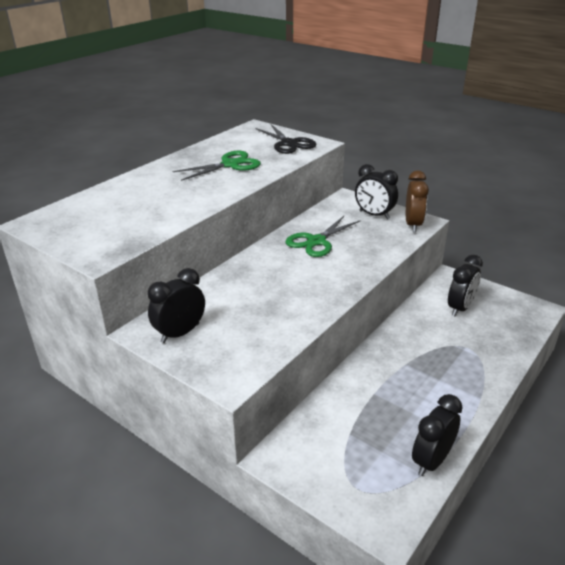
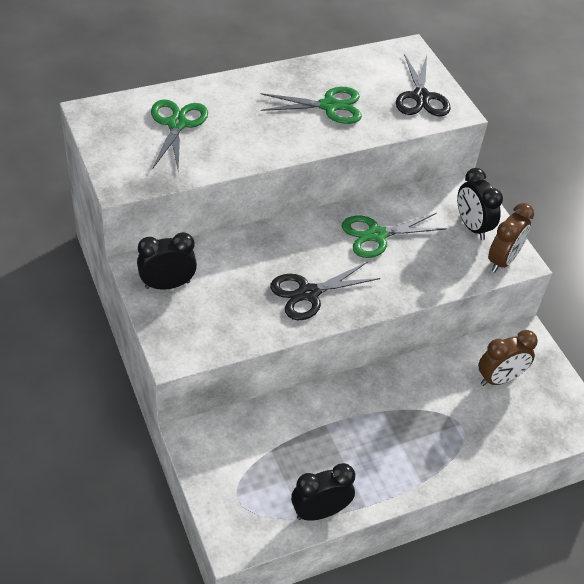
camera: 25 degrees right, 15 degrees up
(118, 207) = (177, 124): none -> green scissors
(301, 293) = (308, 293): none -> black scissors
(460, 308) = (499, 379): black clock -> brown clock

